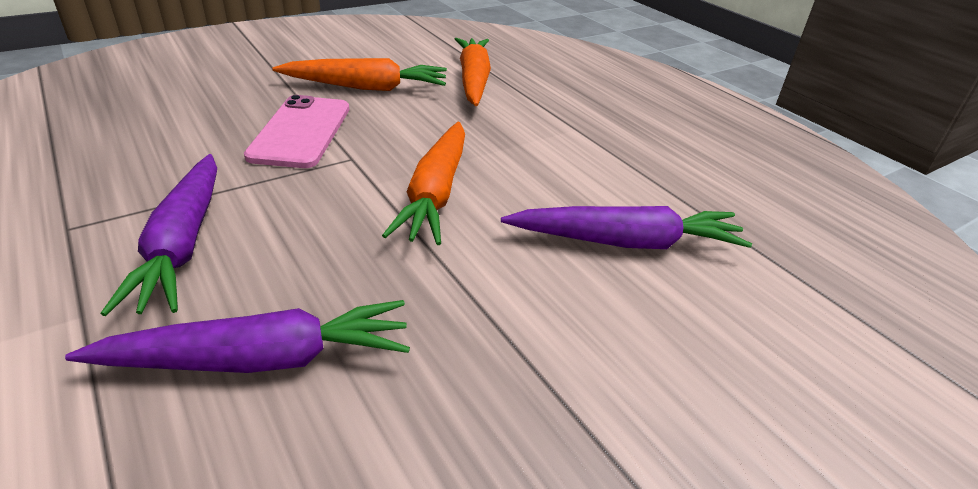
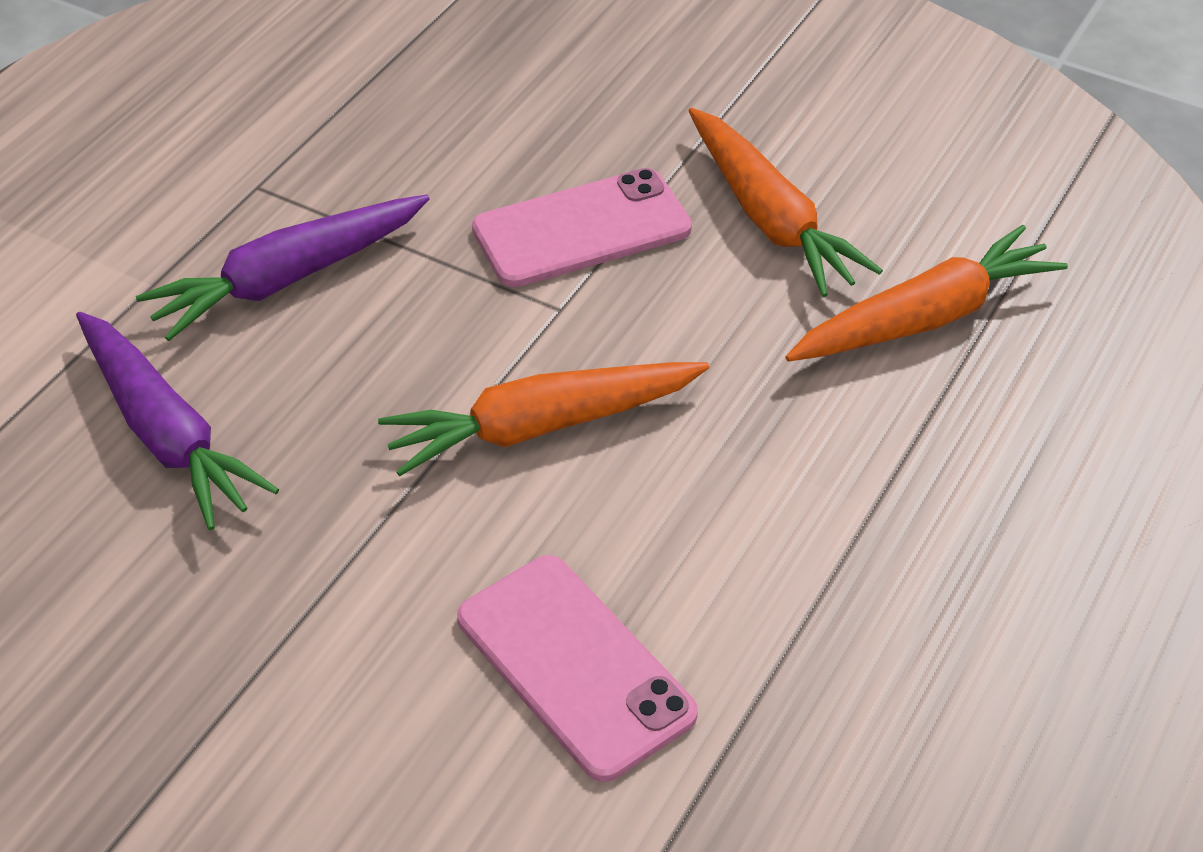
camera: 65 degrees right, 10 degrees up
(626, 242) = (574, 666): purple carrot -> pink phone

